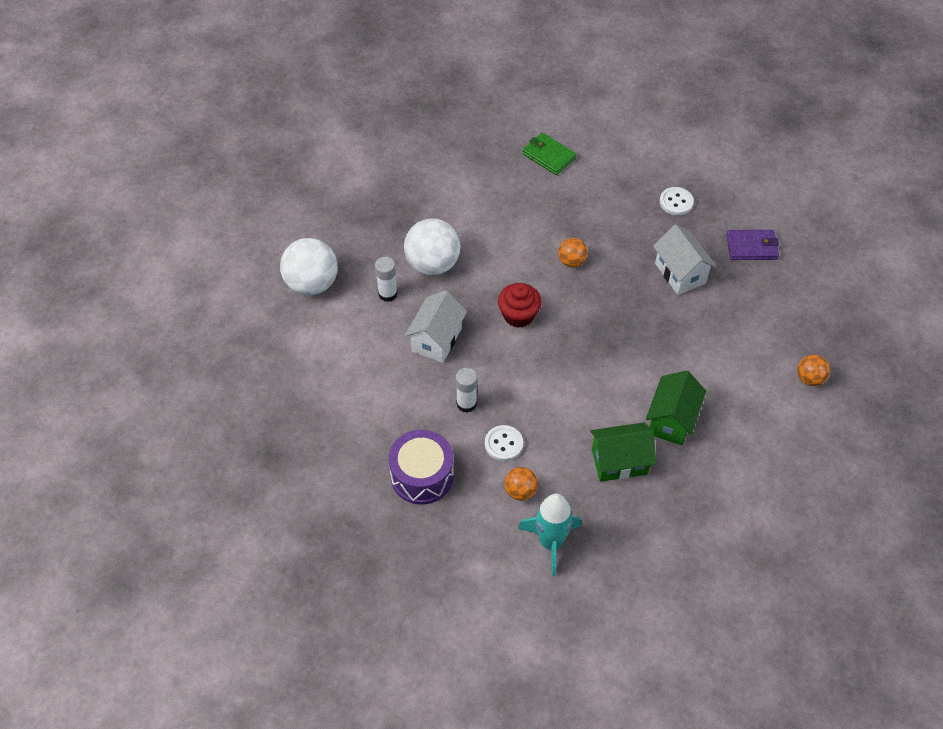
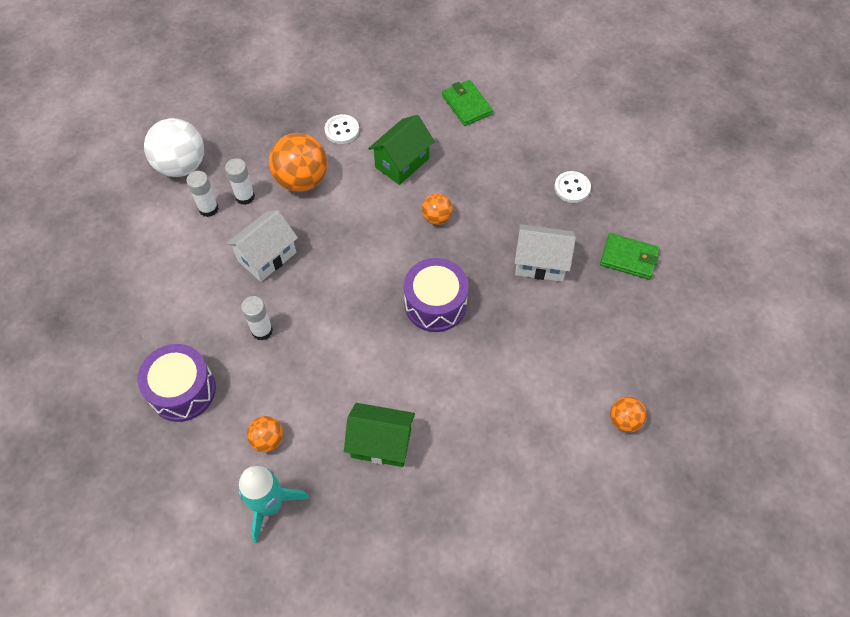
camera: 20 degrees right, 5 degrees up
(359, 314) = (208, 209): none -> white glue stick
(433, 264) = (302, 180): white ball -> orange ball
(503, 444) = (276, 384): white button -> white button (342, 130)
(518, 315) = (357, 256): red cupcake -> none
(607, 334) = (435, 304): none -> purple drum
(671, 420) = (456, 417): green house -> green house (402, 163)
(680, 273) = (540, 263): white house -> white house turned 75 degrees counterclockwise
(751, 247) = (629, 258): purple wallet -> green wallet

